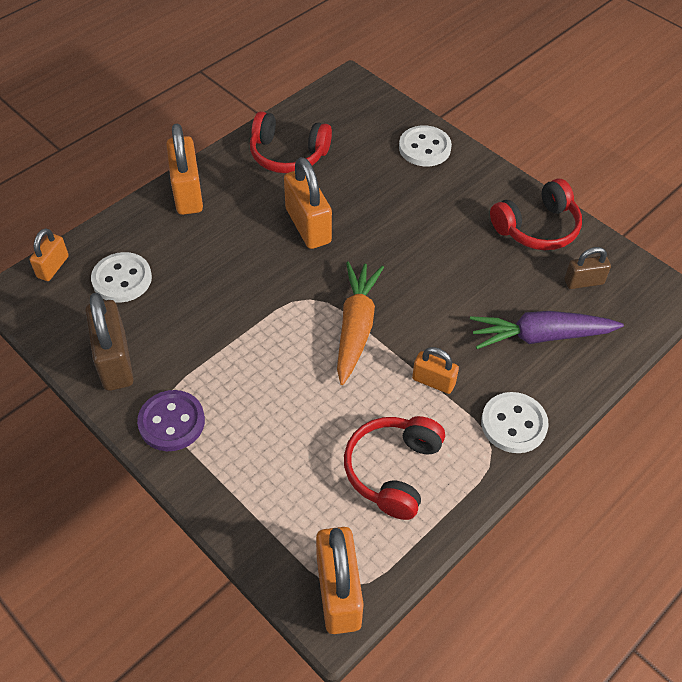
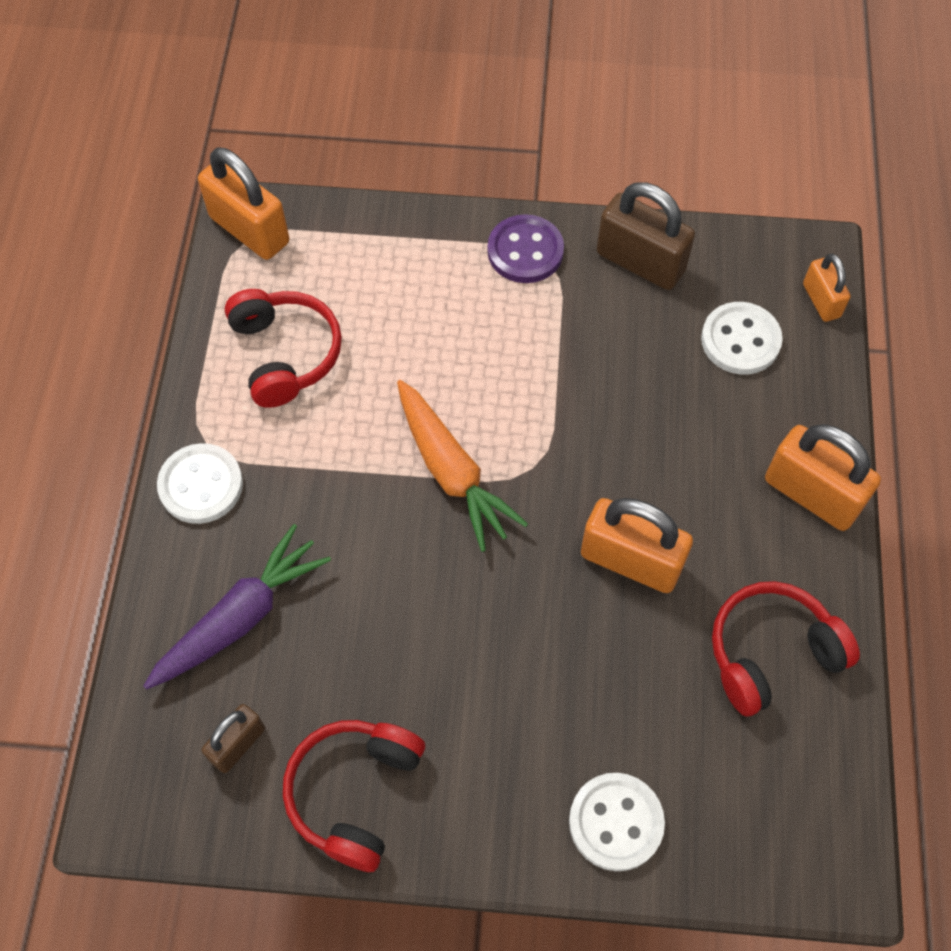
camera: 140 degrees right, 10 degrees up
(433, 381) = (318, 471): orange padlock -> none

